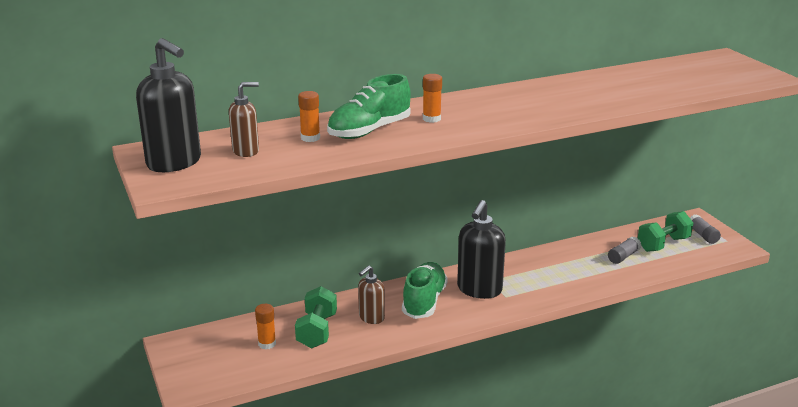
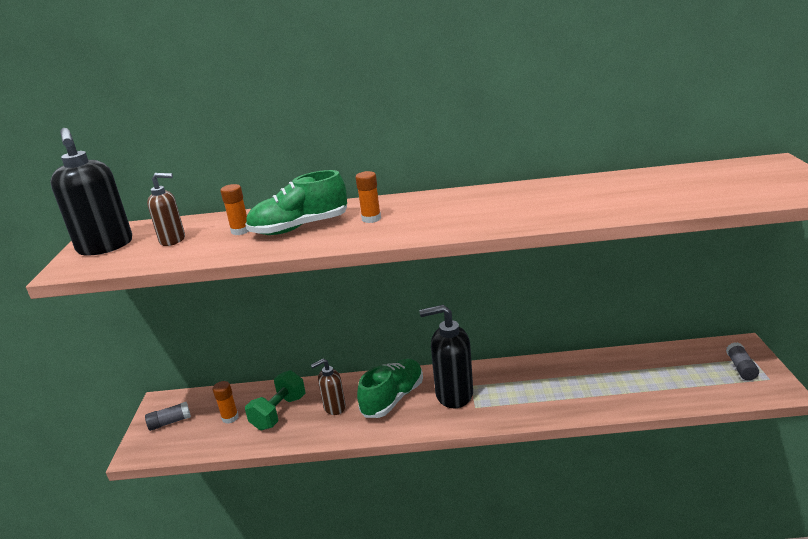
camera: 25 degrees right, 0 degrees up
(479, 290) = (453, 394): black soap dispenser -> black soap dispenser turned 45 degrees clockwise
(623, 256) = (630, 380): grey glue stick -> grey glue stick (170, 422)
(663, 244) = (685, 372): green dumbbell -> none

